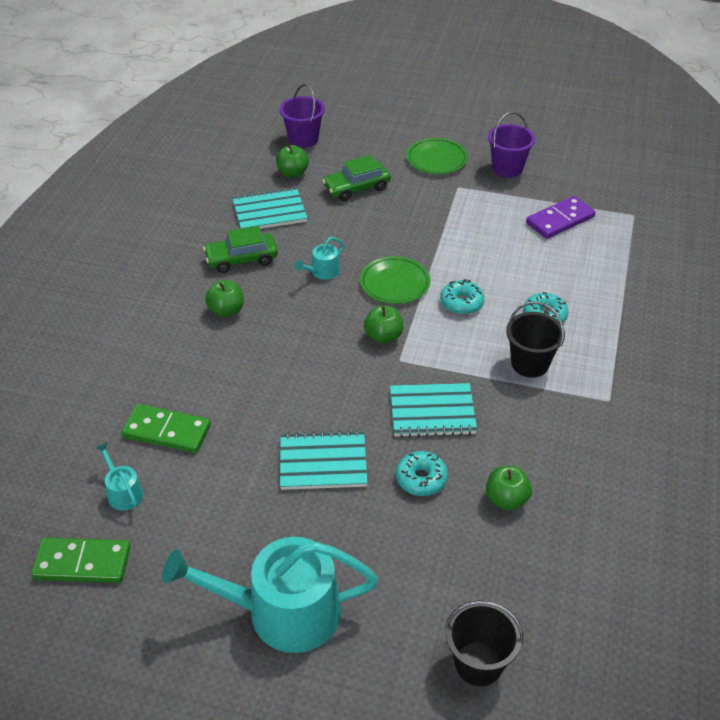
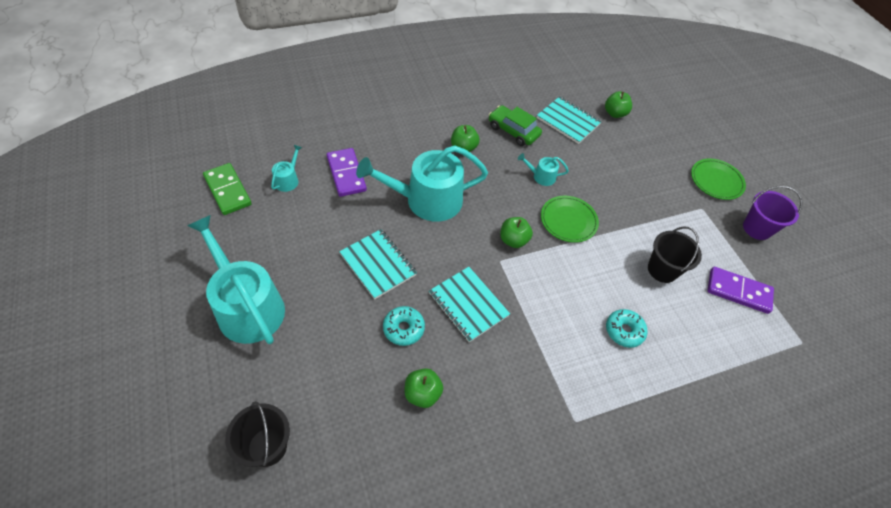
camera: 50 degrees right, 10 degrees up
(167, 431) = (346, 174): green domino -> purple domino
(271, 378) = (427, 200): none -> turquoise watering can
(303, 139) = (652, 101): purple bucket -> none
(356, 188) = (637, 152): green car -> none
(461, 303) = (587, 270): turquoise donut -> none
(530, 364) = (566, 345): black bucket -> black bucket (662, 270)

